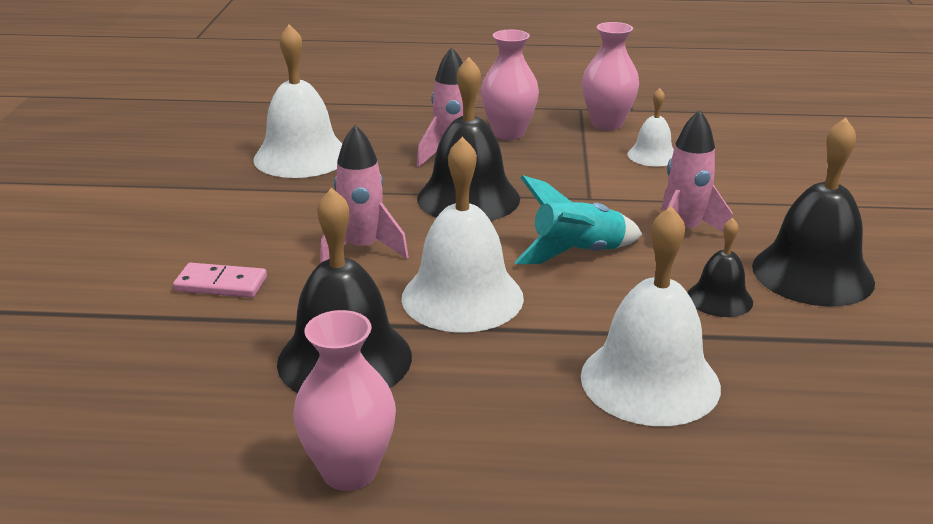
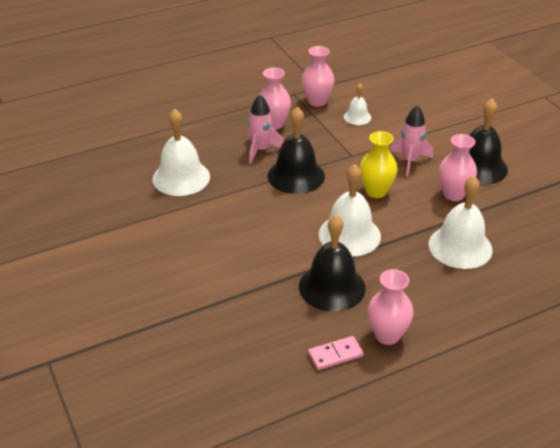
camera: 30 degrees left, 10 degrees up
(221, 284) = (232, 271): pink domino -> pink domino (335, 355)
(362, 249) = (277, 225): pink rocket -> none
(577, 253) = (376, 191): turquoise rocket -> yellow vase
(719, 298) = (453, 194): black bell -> pink vase

